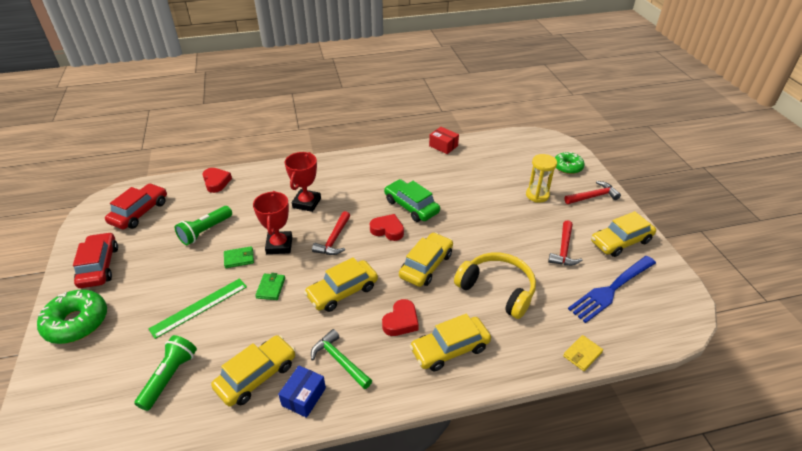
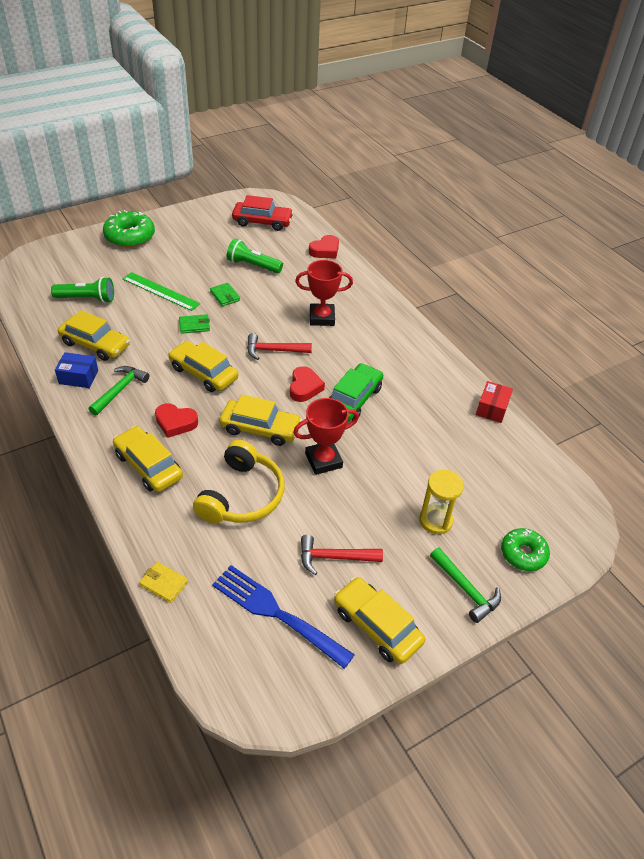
camera: 70 degrees right, 5 degrees up
(99, 266) = (190, 225): red car -> none
(279, 245) = (251, 316): red trophy -> red trophy (323, 460)
(593, 196) = (466, 589): red hammer -> green hammer

